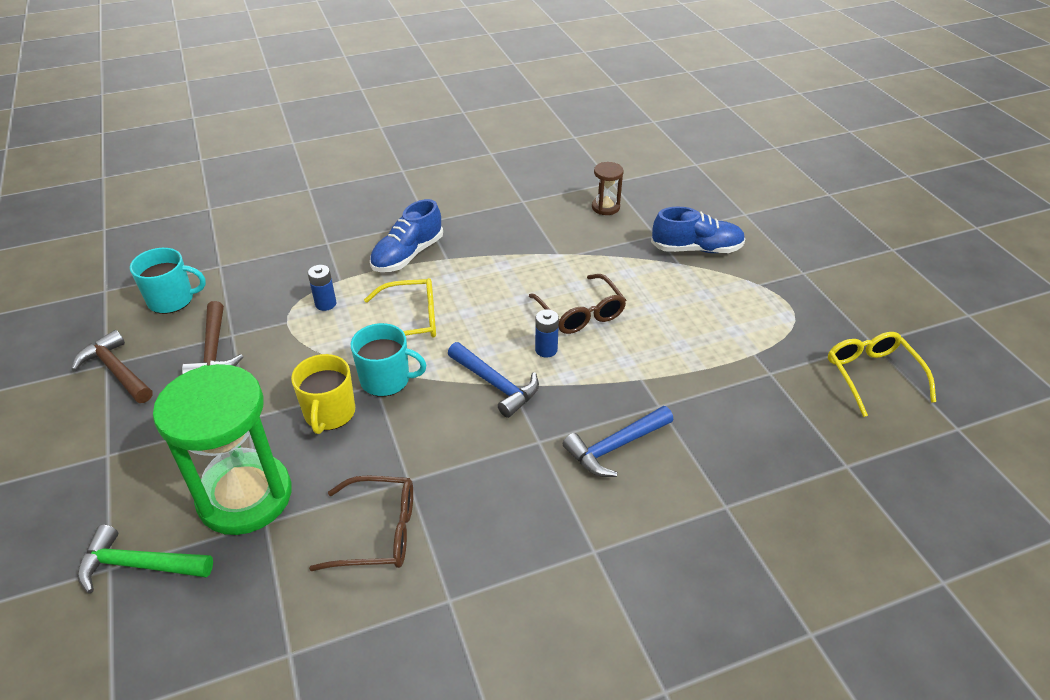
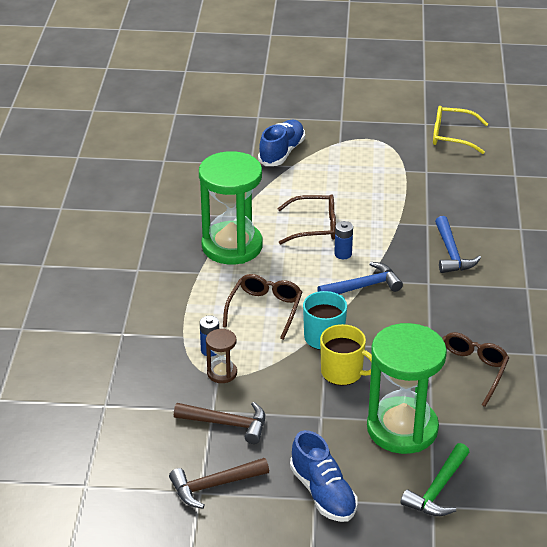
camera: 65 degrees left, 5 degrees down
(172, 300) = (135, 441): turquoise mug -> none
(407, 255) = (178, 291): blue shoe -> blue shoe (323, 493)
(410, 321) = (265, 309): yellow glasses -> brown glasses
(504, 266) = (232, 246): none -> green hourglass
(605, 207) = (196, 174): brown hourglass -> brown hourglass (222, 373)

